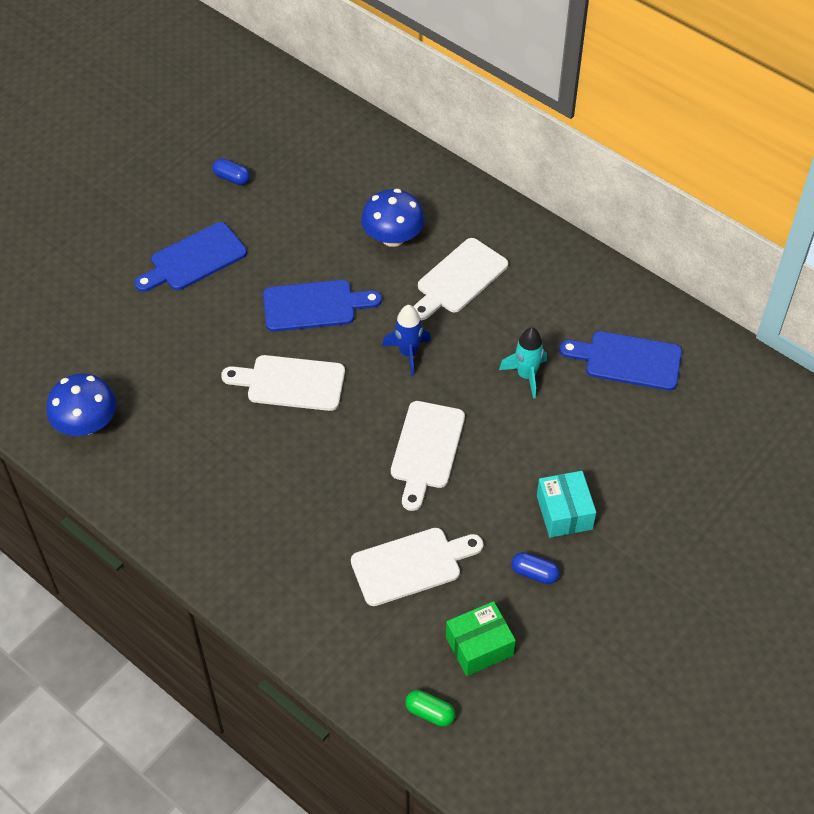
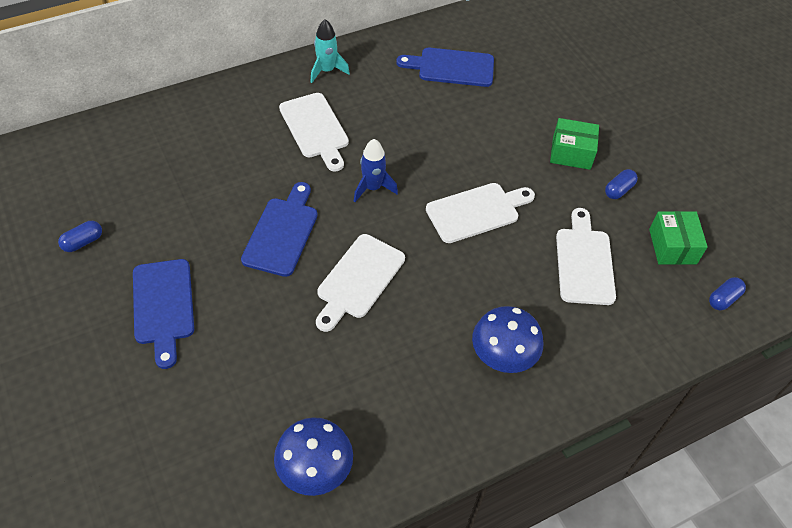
camera: 70 degrees left, 0 degrees up
(393, 237) = (242, 153): blue mushroom -> blue mushroom (503, 355)
(426, 449) = (476, 211): white cutting board -> white cutting board turned 60 degrees counterclockwise
(430, 713) = (723, 299): green capsule -> blue capsule
(526, 375) = (435, 126): turquoise rocket -> turquoise rocket (327, 71)
(564, 512) = (571, 153): turquoise box -> green box
(627, 360) = (452, 67): blue cutting board -> blue cutting board turned 60 degrees clockwise

